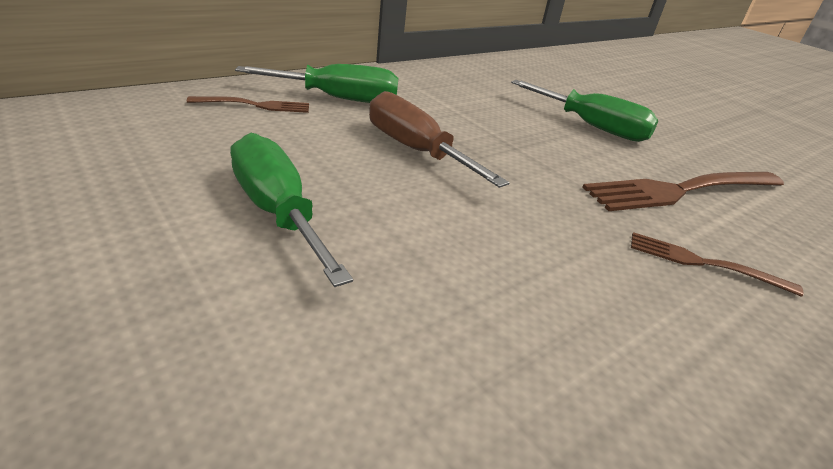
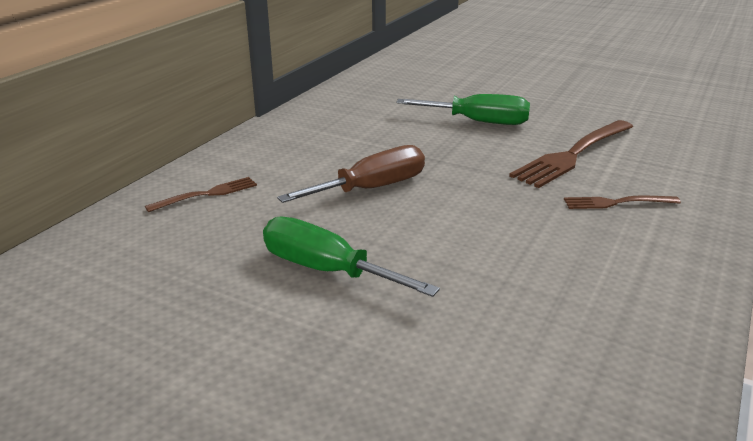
camera: 20 degrees left, 5 degrees down
(338, 99) = (266, 164): green screwdriver -> none
(415, 150) = (371, 188): brown screwdriver -> brown screwdriver turned 120 degrees clockwise

